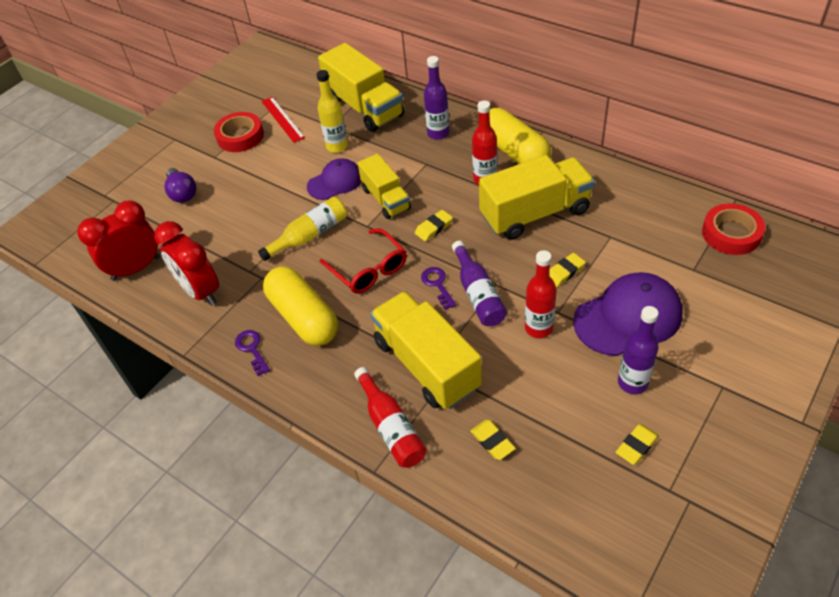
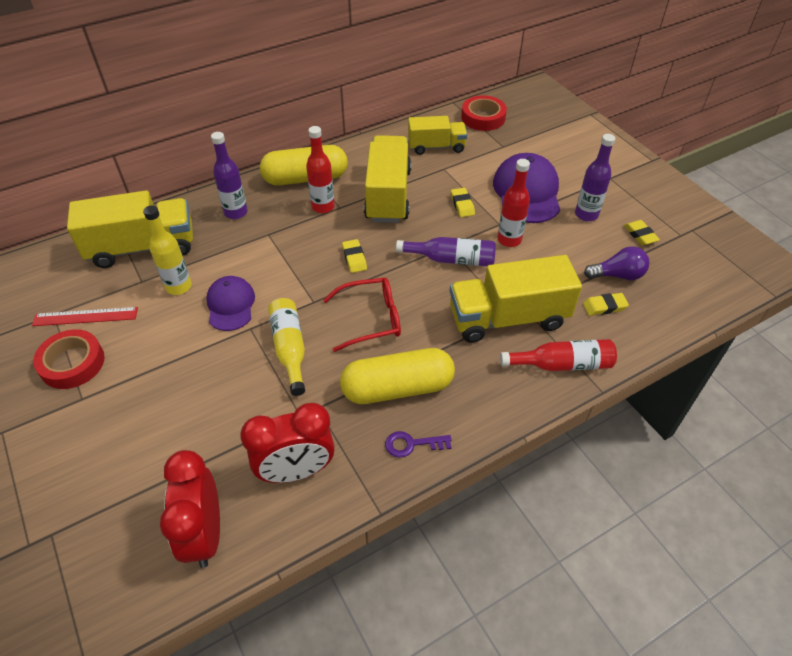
camera: 70 degrees left, 0 degrees up
(182, 193) = (115, 449): purple light bulb -> purple light bulb (617, 275)
(386, 199) = (289, 276): yellow truck -> yellow truck (436, 147)
(437, 285) = (423, 280): purple key -> none

